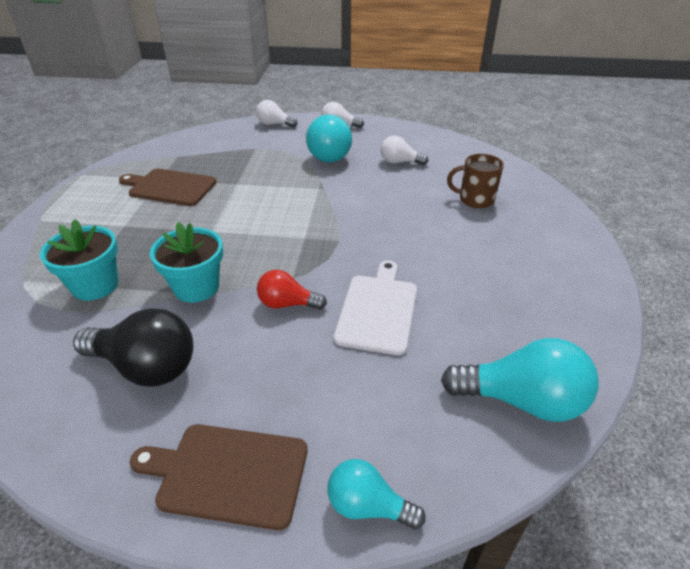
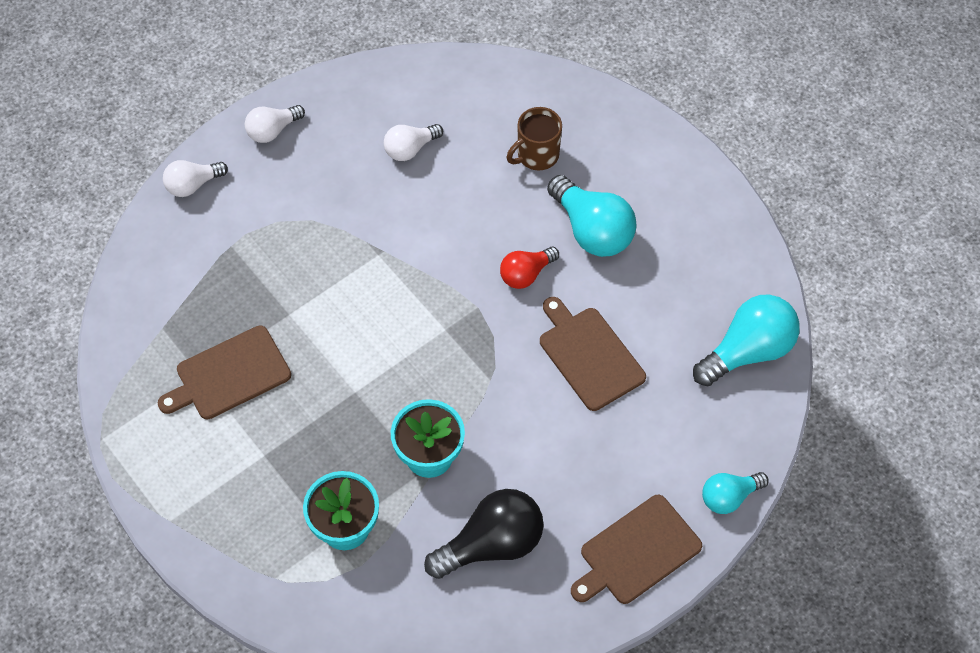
camera: 45 degrees left, 20 degrees up
(287, 304) = (519, 408): red light bulb -> red light bulb (526, 274)
(331, 154) = (326, 190): turquoise light bulb -> turquoise light bulb (592, 230)
(378, 310) = (589, 355): white cutting board -> brown cutting board

